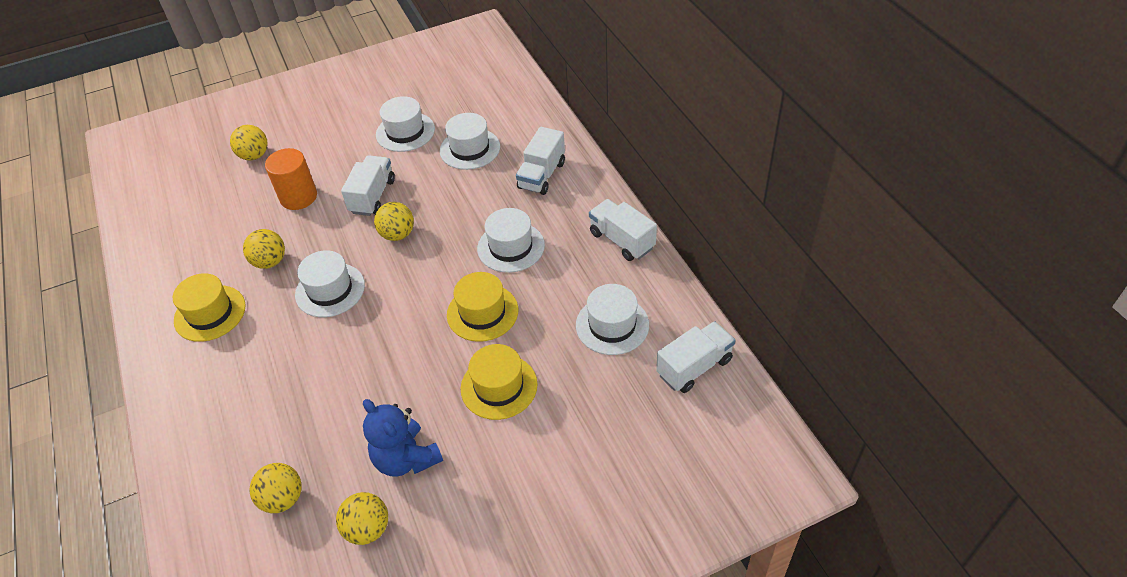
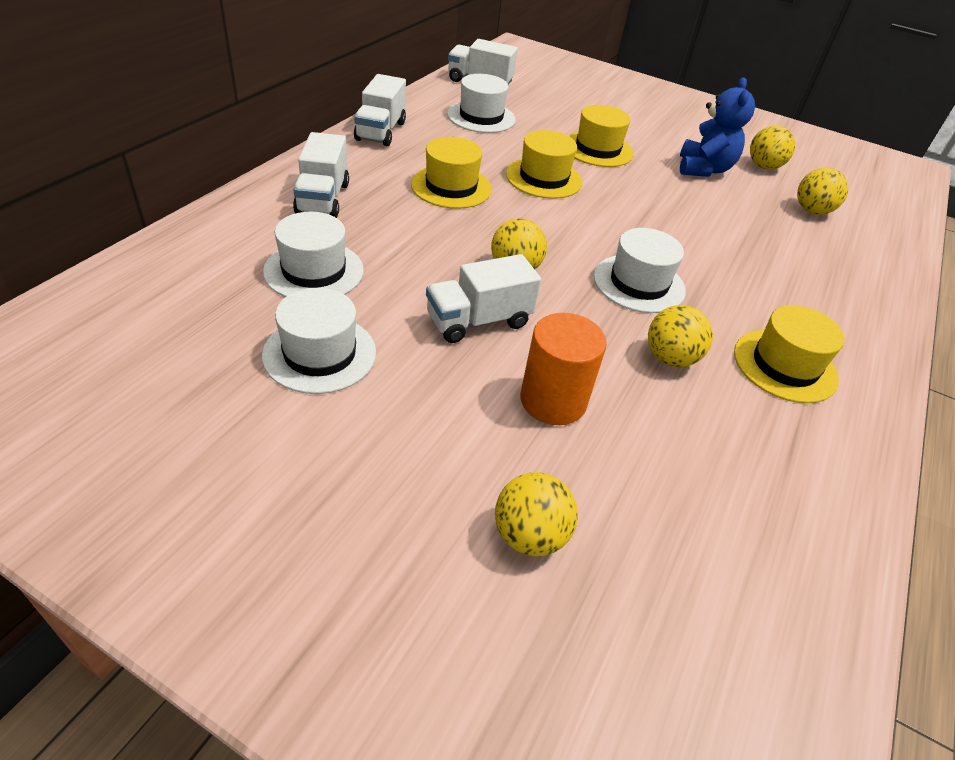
camera: 135 degrees left, 5 degrees down
(511, 247) = (451, 187): white hat -> yellow hat
(542, 175) = (323, 199): white truck -> white truck turned 105 degrees clockwise

